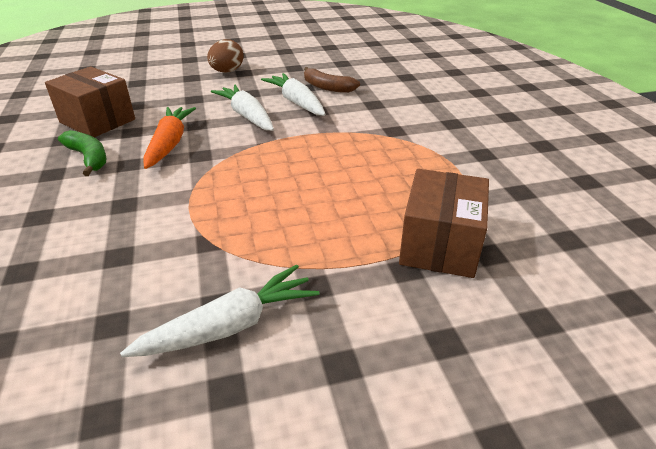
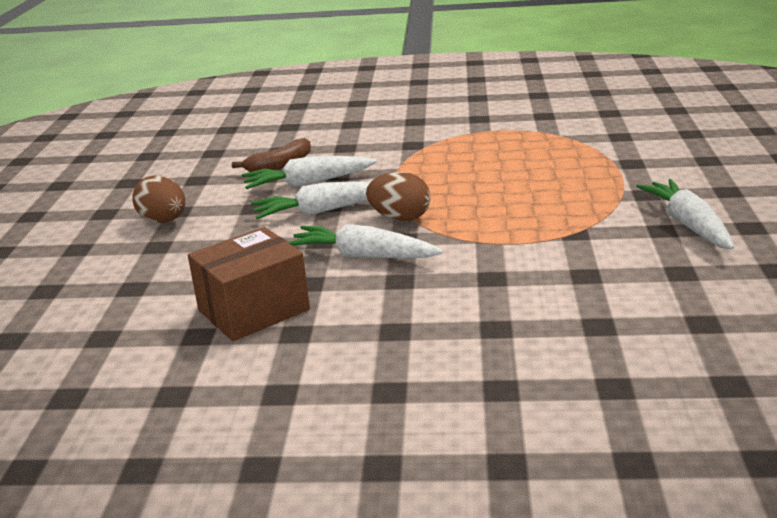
camera: 70 degrees left, 10 degrees down
(88, 158) = (367, 307): green banana -> none
(170, 144) = (363, 256): orange carrot -> white carrot
(236, 148) = (400, 218): none -> brown egg
(440, 245) = (605, 149): brown box -> none

